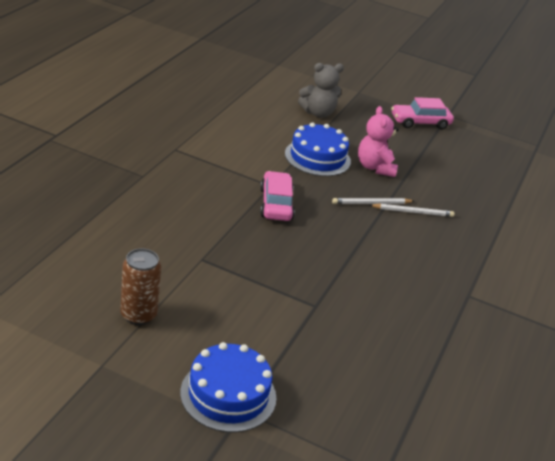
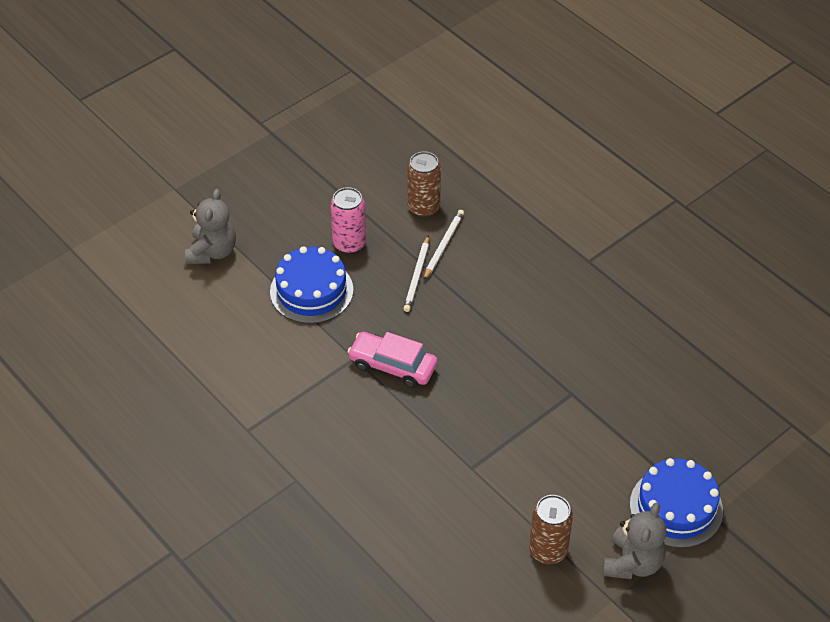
camera: 60 degrees left, 15 degrees up
(149, 372) = (632, 563): none -> grey teddy bear
(375, 167) = (349, 243): pink teddy bear -> pink can
(420, 122) = (268, 158): pink car -> none
(441, 197) = (423, 207): none -> brown can

